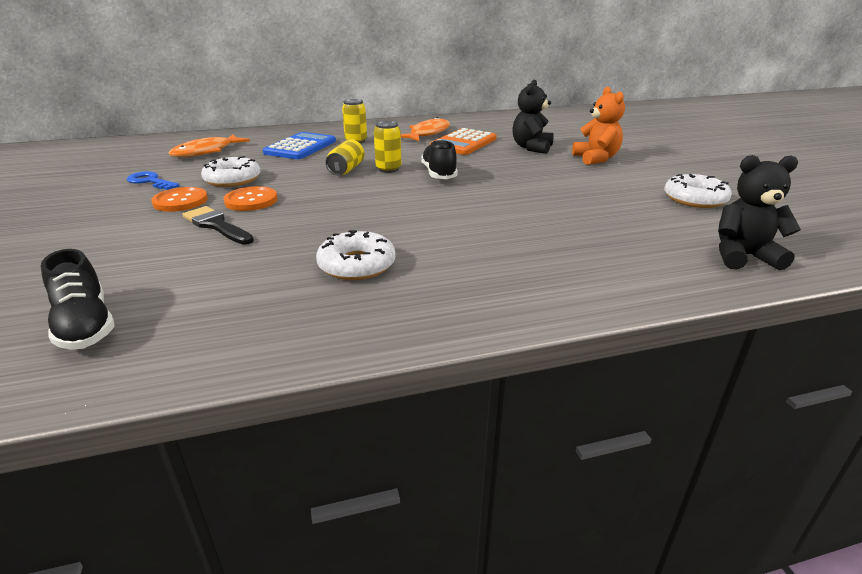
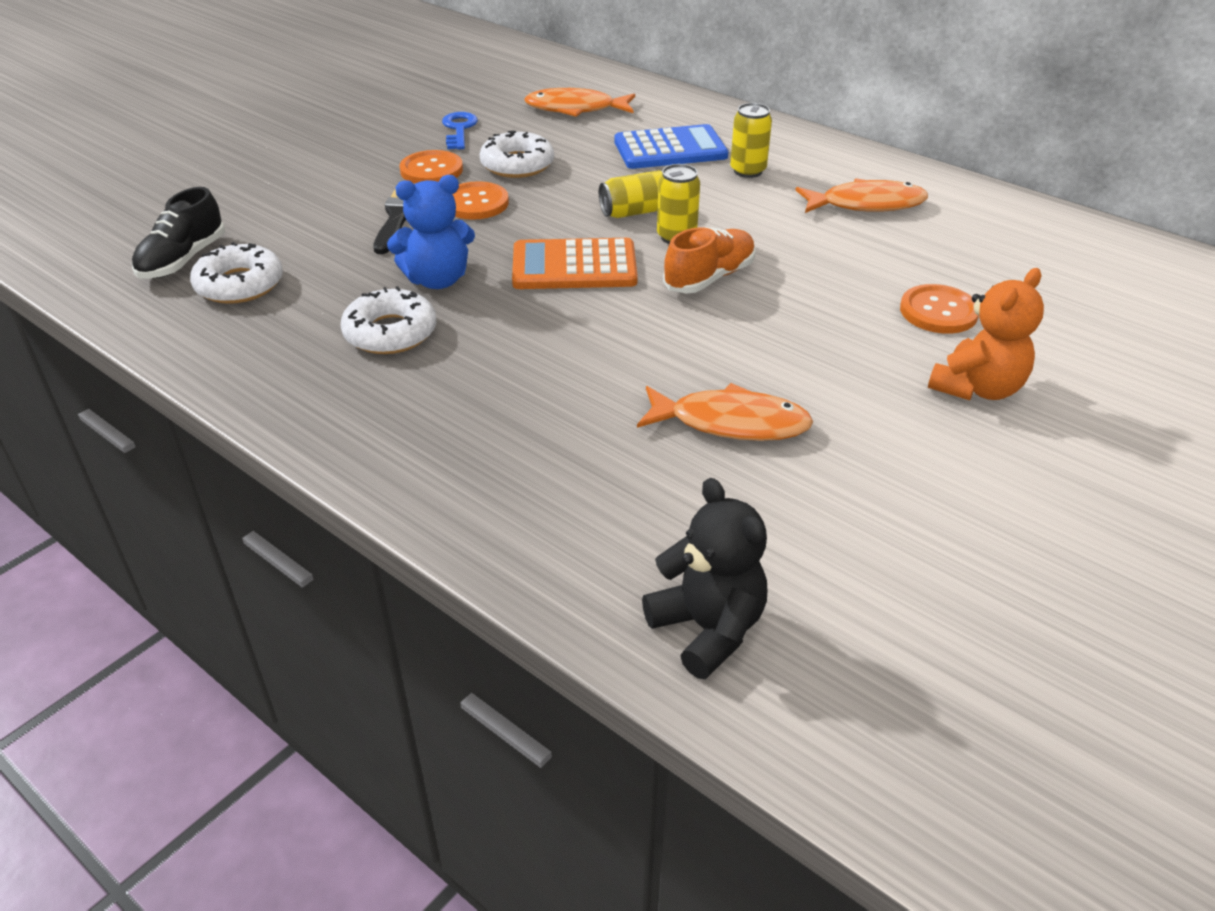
camera: 55 degrees right, 10 degrees up
(319, 234) = (437, 280): none -> blue teddy bear
(439, 174) = (709, 278): black shoe -> orange shoe
(463, 143) = (867, 248): orange calculator -> orange calculator (574, 266)
(531, 148) = (938, 311): black teddy bear -> orange button
(573, 205) = (731, 423): none -> orange fish
(694, 199) = (909, 539): white donut -> white donut (239, 284)

